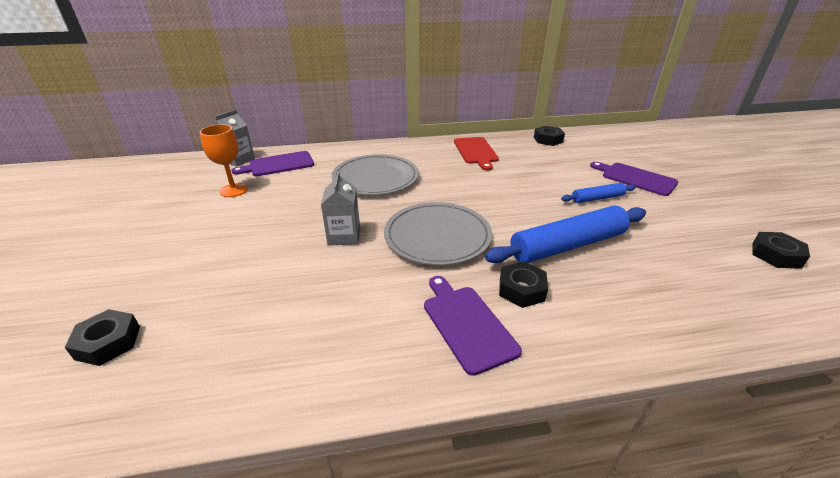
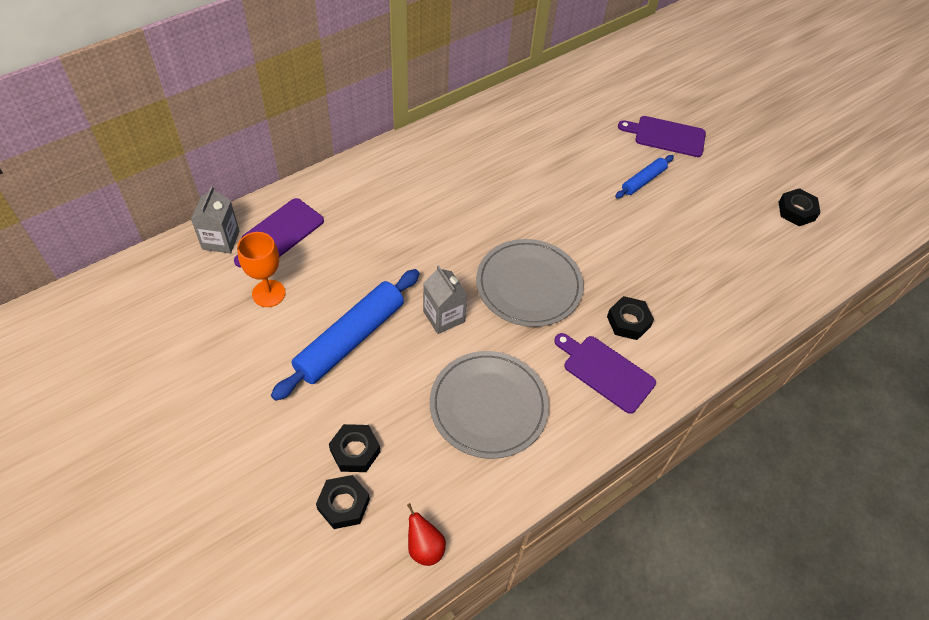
camera: 30 degrees left, 20 degrees up
(123, 419) = (424, 547): none -> red pear
(375, 178) = (412, 220): grey plate -> grey plate (488, 406)
(476, 152) = (491, 136): red cutting board -> none
(548, 140) = (557, 89): black nut -> black nut (355, 451)
(567, 245) = (642, 256): blue rolling pin -> blue rolling pin (350, 339)

